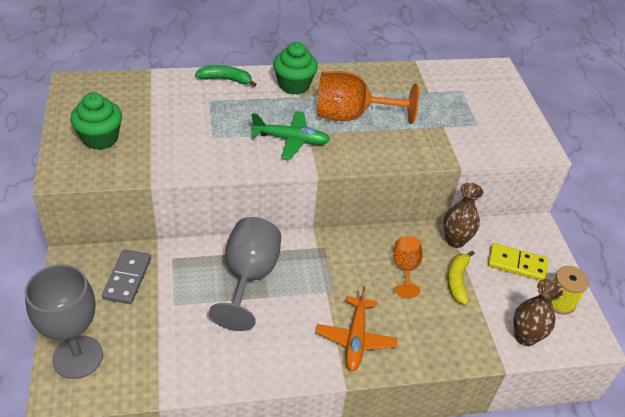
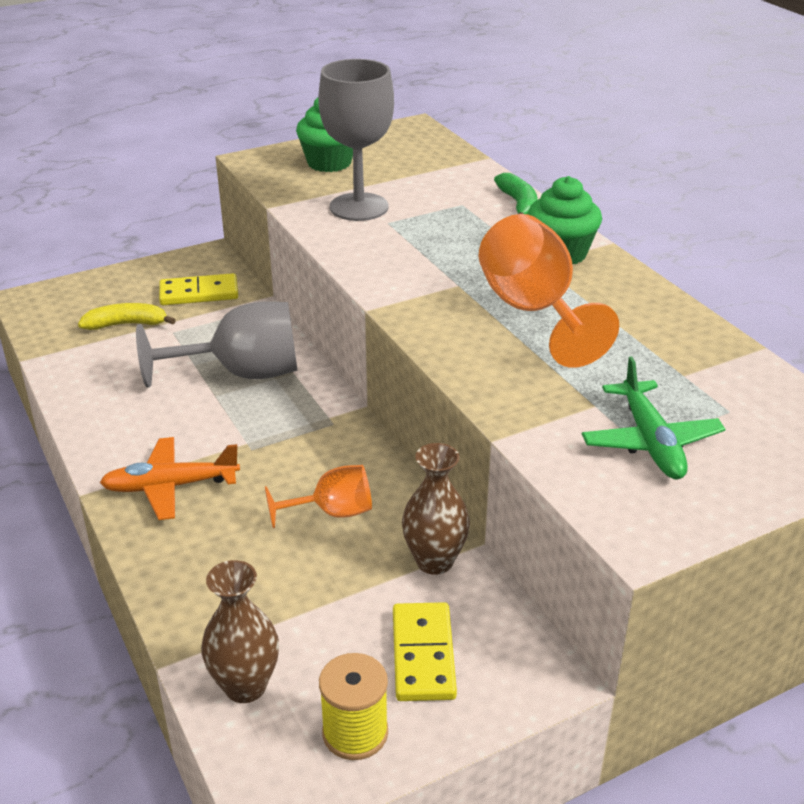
camera: 75 degrees right, 10 degrees down
(78, 357) = (77, 295): grey goblet -> grey goblet (359, 207)
(127, 278) = (199, 293): grey domino -> yellow domino
(291, 140) = (430, 275): green plane -> green plane (650, 441)
(457, 280) = (338, 577): yellow banana -> yellow banana (126, 324)

